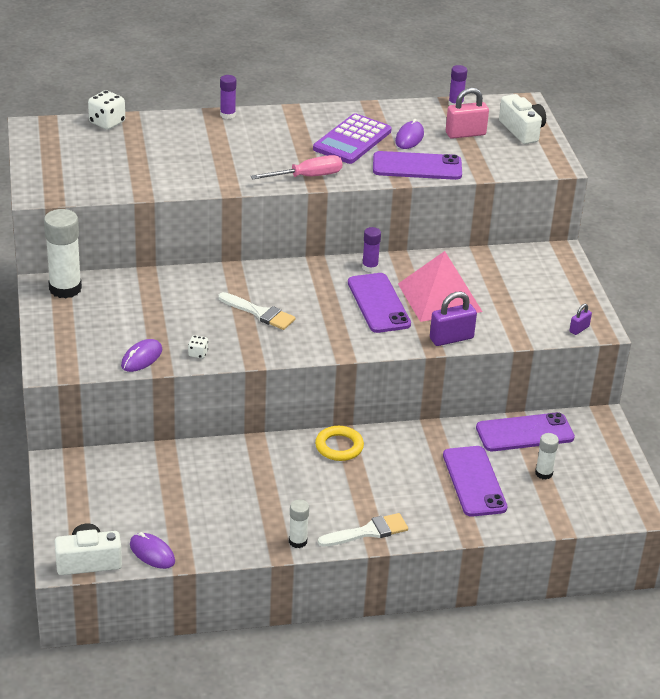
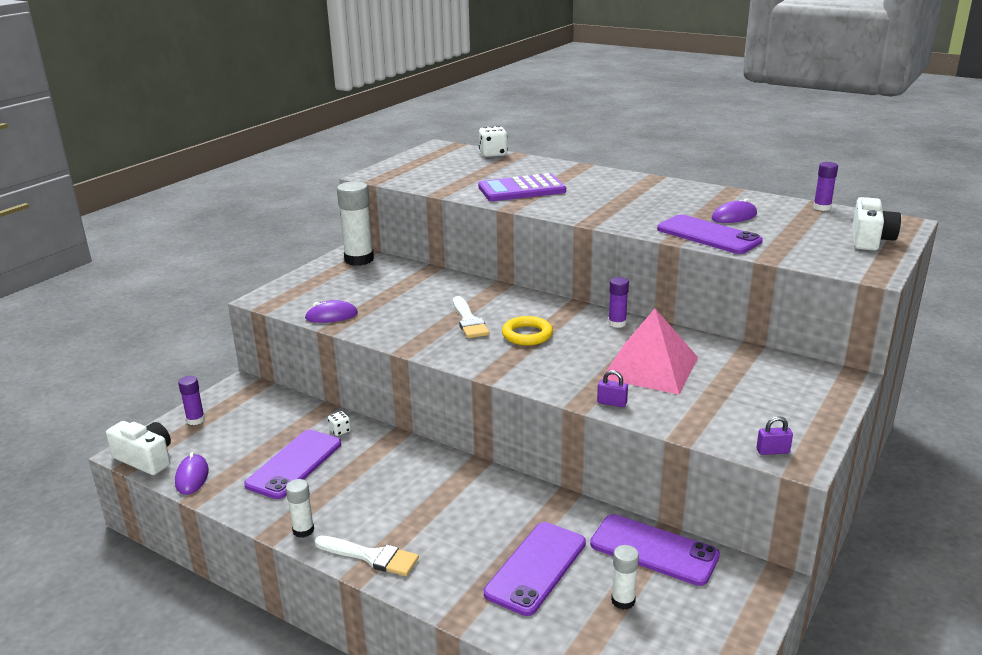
camera: 45 degrees right, 10 degrees down
(198, 354) = (375, 328): white dice -> white dice (340, 431)
(227, 115) = (592, 169): purple glue stick -> purple glue stick (195, 420)
(307, 177) = (591, 216): pink screwdriver -> none
(339, 447) = (454, 472): yellow ring -> yellow ring (527, 335)
(352, 140) = (674, 205): purple calculator -> purple calculator (521, 189)
(378, 303) = (583, 351): purple phone -> purple phone (294, 464)
(451, 338) = (612, 403): purple padlock -> purple padlock, size x0.55
(465, 134) = (799, 227): pink padlock -> none

